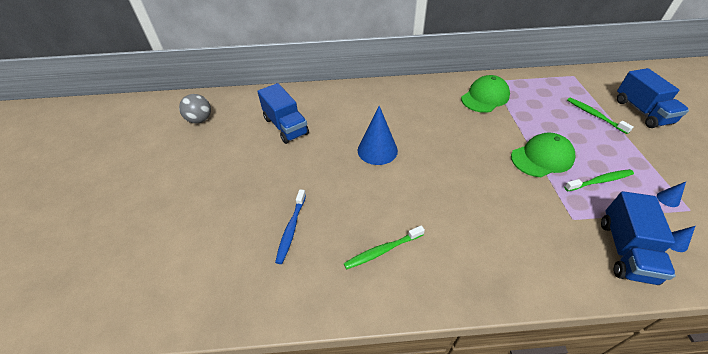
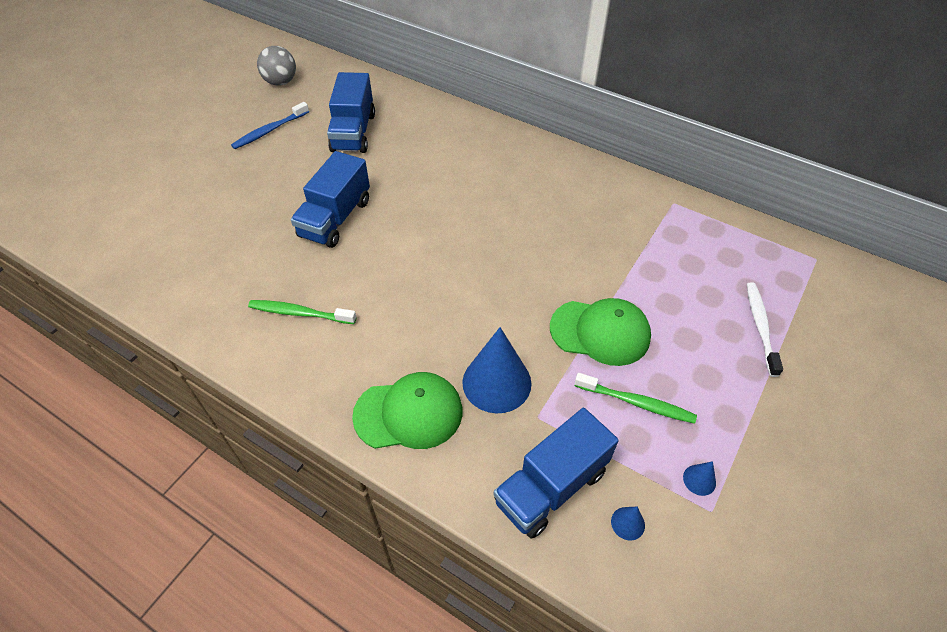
camera: 35 degrees right, 5 degrees up
(291, 229) = (245, 241): blue toothbrush -> blue toothbrush (270, 131)
(377, 150) = (416, 211): blue cone -> blue cone (496, 382)
(485, 97) = (632, 219): green cap -> green cap (409, 413)
(594, 115) = (760, 327): green toothbrush -> white toothbrush
(642, 112) = (849, 365): blue truck -> blue truck (335, 218)

